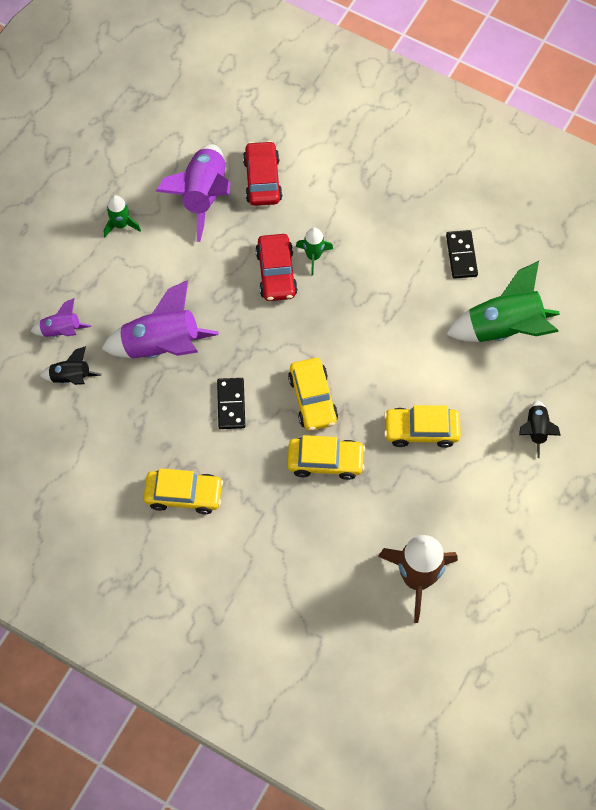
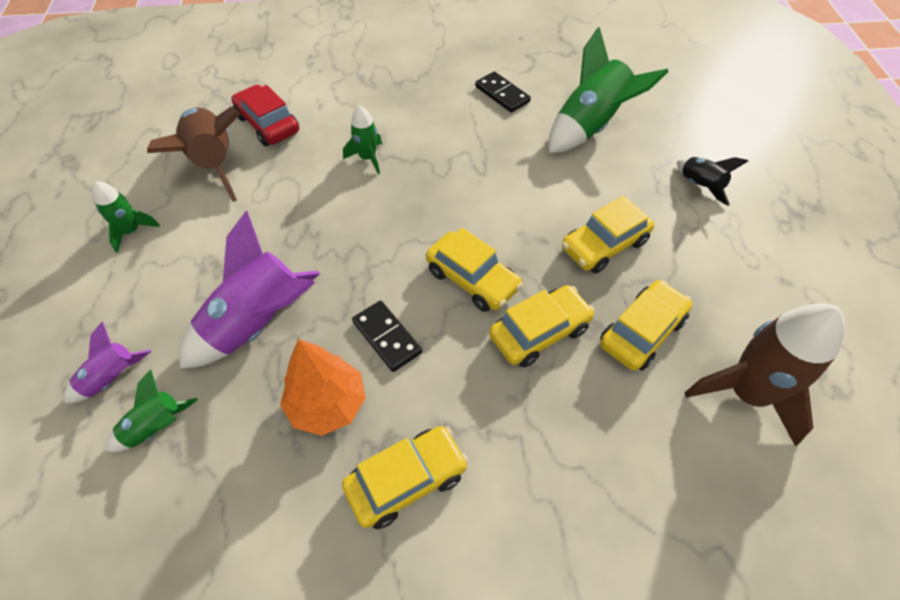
camera: 35 degrees left, 10 degrees down
(71, 377) = (156, 427): black rocket -> green rocket
(170, 424) = (327, 404): none -> orange tree
(203, 196) = (214, 163): purple rocket -> brown rocket
(276, 273) = (340, 189): red car -> none
(389, 503) = (642, 332): none -> yellow car

